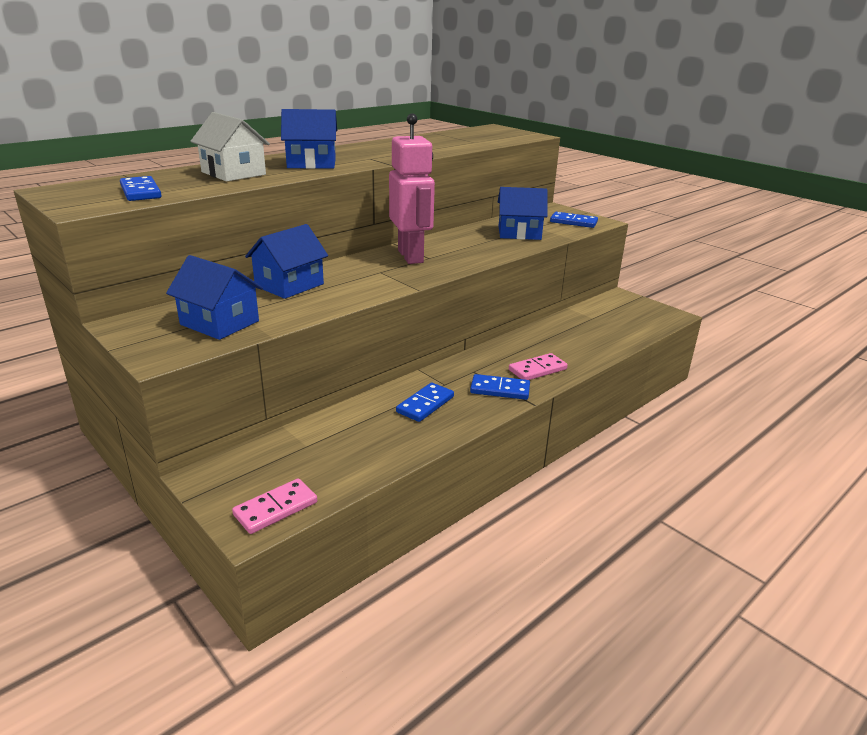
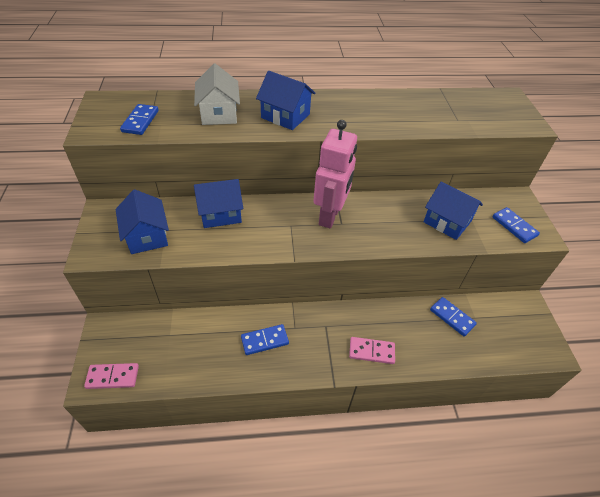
camera: 35 degrees right, 20 degrees up
(500, 390) = (325, 356): blue domino -> blue domino (452, 317)

